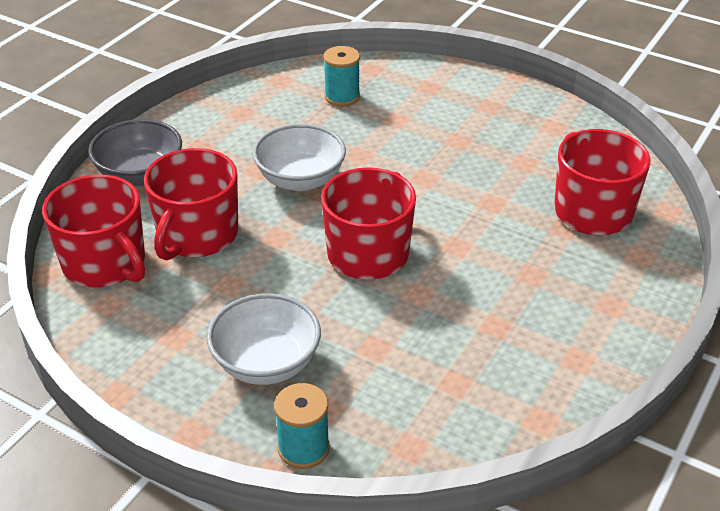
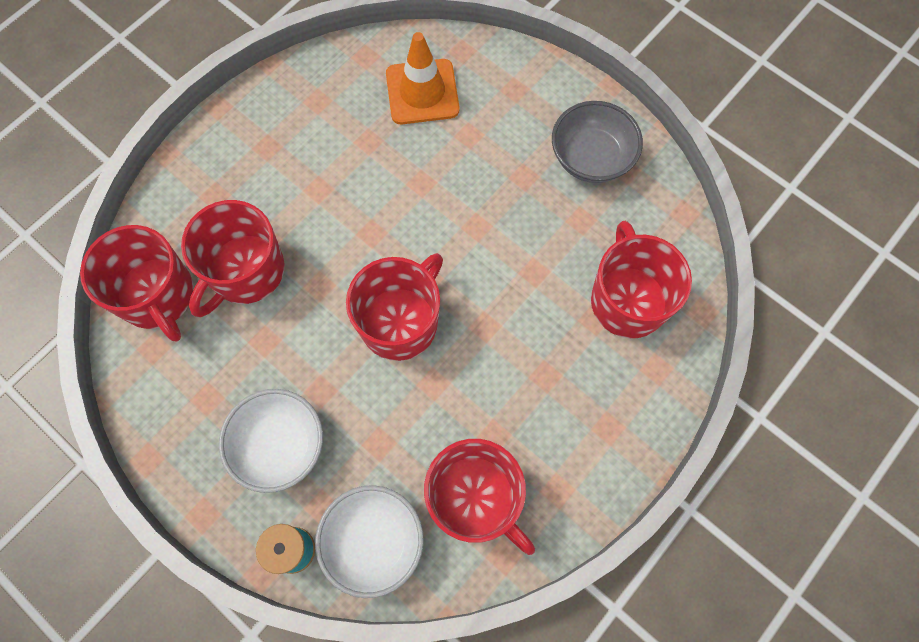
camera: 10 degrees right, 30 degrees up
(140, 175) = (205, 179): grey bowl -> grey bowl (591, 158)
(300, 180) = (356, 210): white bowl -> white bowl (373, 541)
(342, 97) = (422, 92): turquoise spool -> orange traffic cone
(493, 378) = (475, 499): none -> red mug

